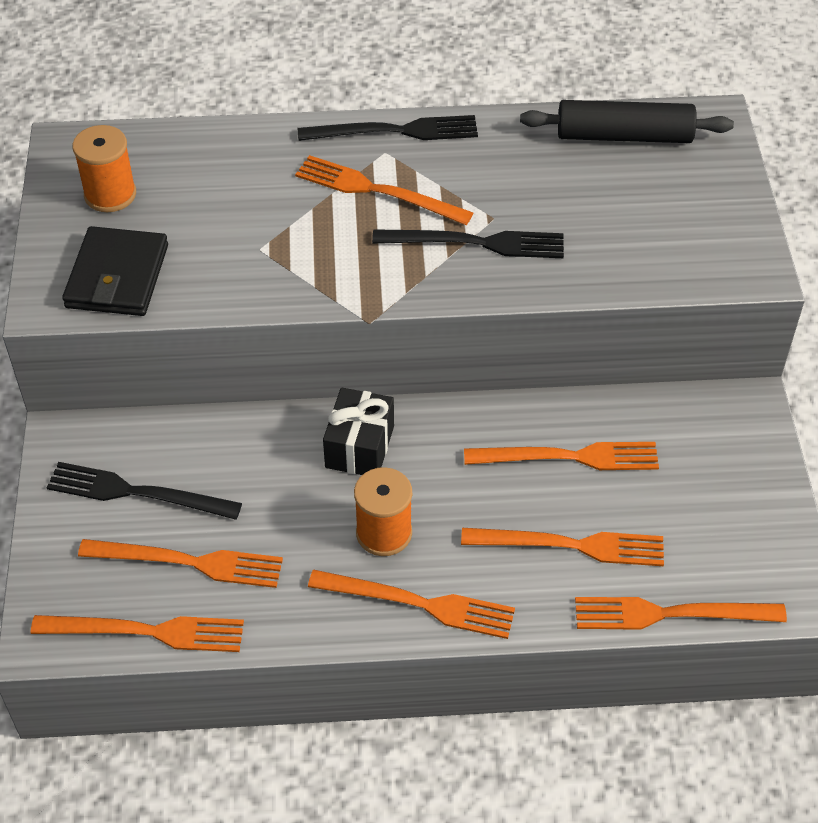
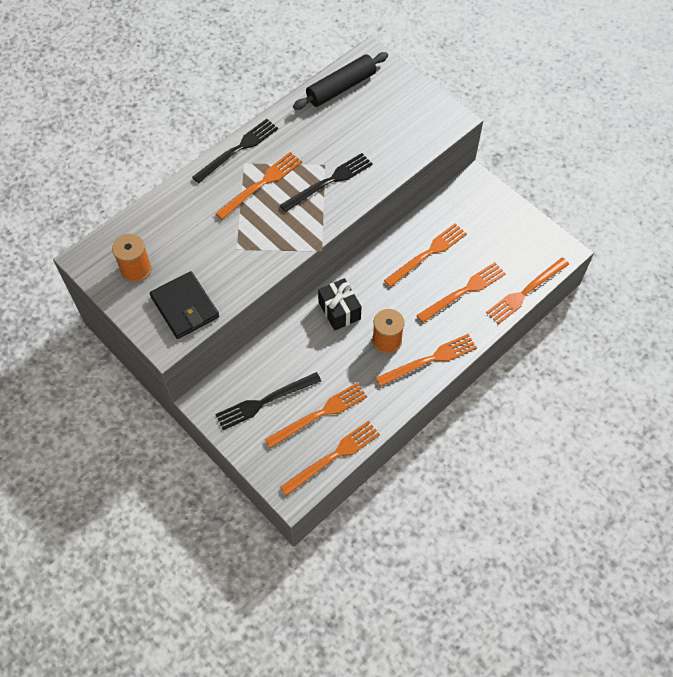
camera: 40 degrees left, 10 degrees up
(378, 191) = (261, 184): orange fork -> orange fork turned 150 degrees clockwise

